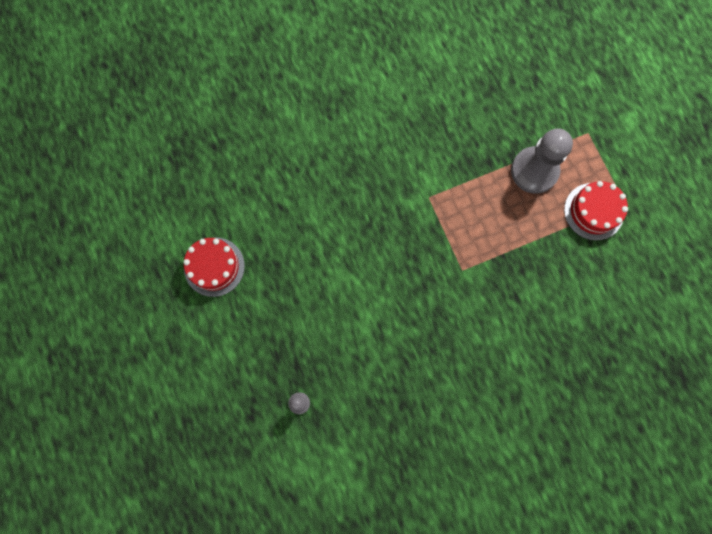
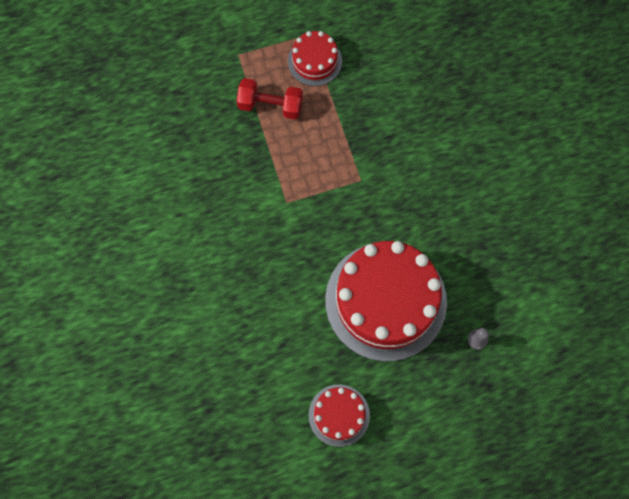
camera: 85 degrees left, 5 degrees down
(333, 305) = (385, 301): none -> red cake
(534, 171) = (270, 105): grey pawn -> red dumbbell

